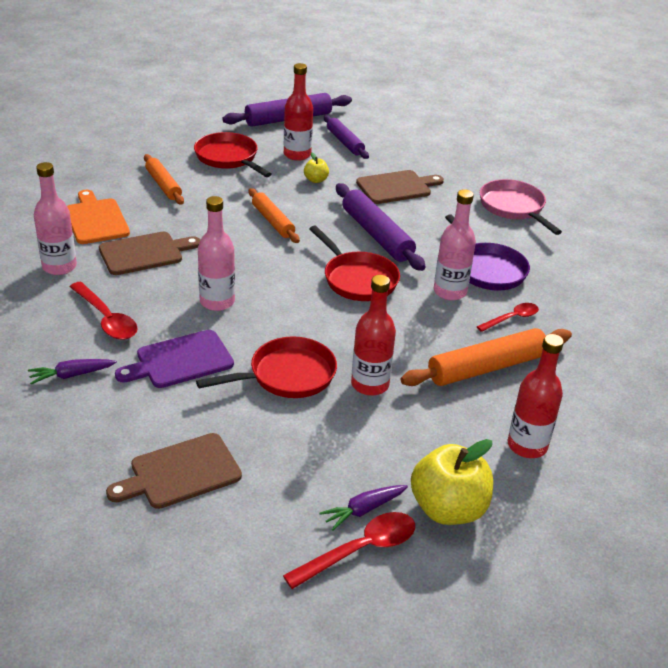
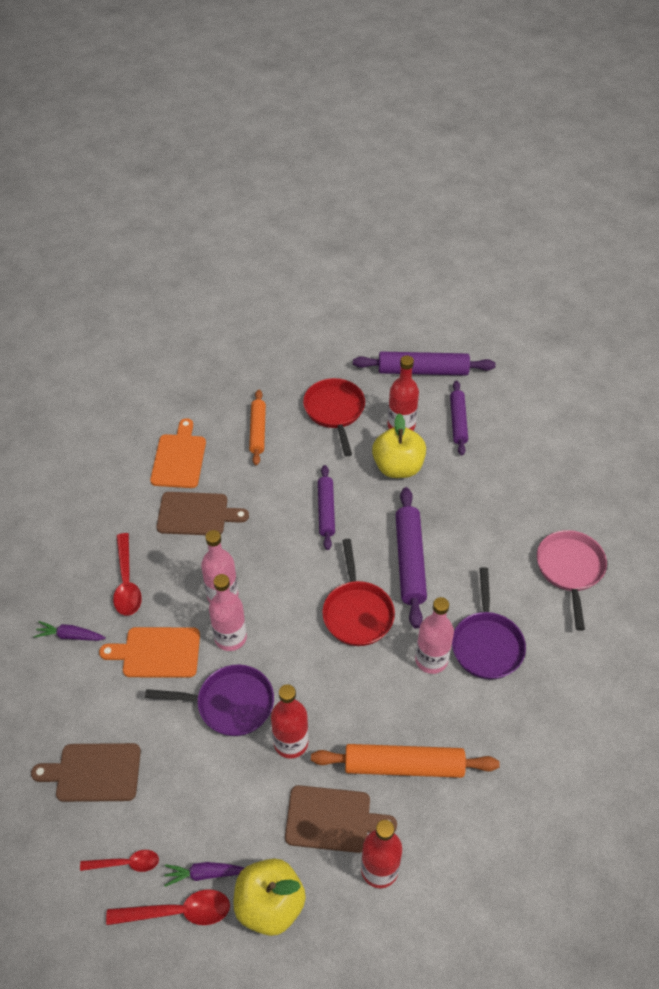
camera: 30 degrees right, 15 degrees up
(59, 267) = (122, 507): pink bottle -> pink bottle (230, 637)
(180, 360) = (157, 652): purple cutting board -> orange cutting board
(272, 221) = (326, 510): orange rolling pin -> purple rolling pin
(287, 375) = (230, 704): red pan -> purple pan
(316, 180) = (398, 467): yellow apple -> yellow apple, size x2.12
(396, 187) = (470, 502): brown cutting board -> brown cutting board (333, 819)
(512, 318) = (467, 716): red spoon -> red spoon (126, 863)

